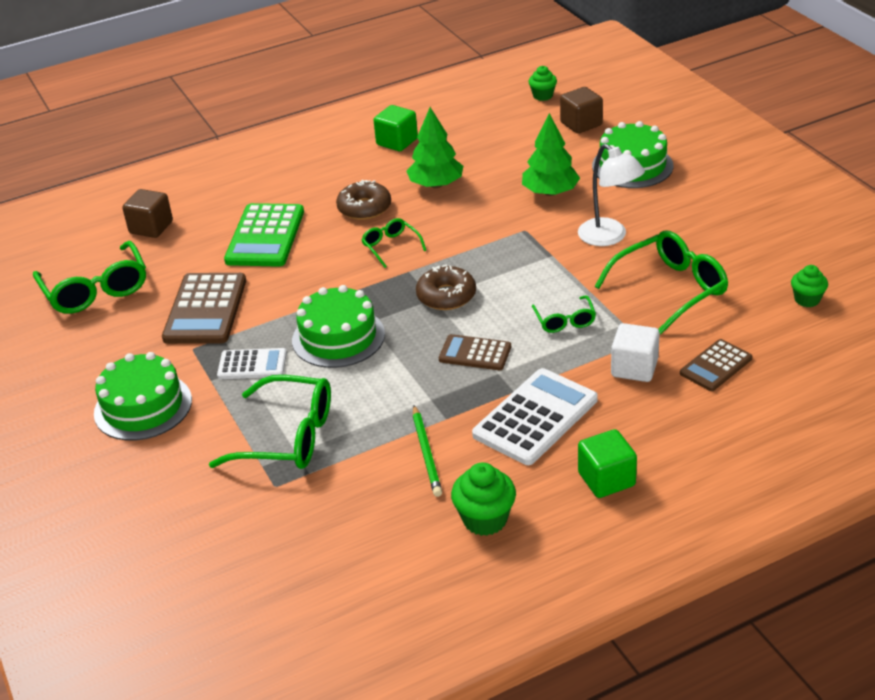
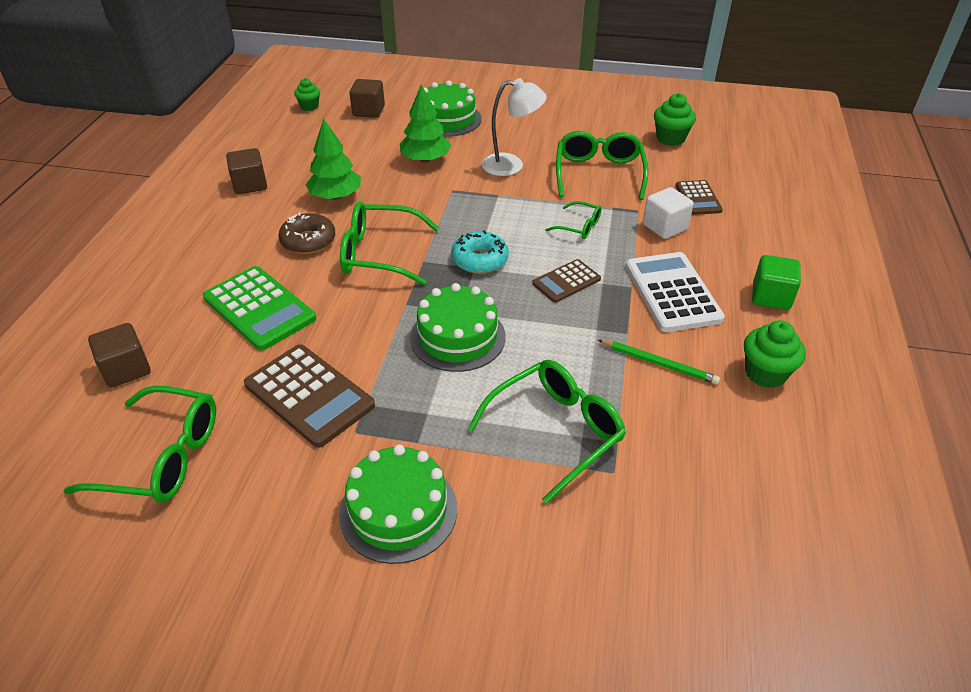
camera: 55 degrees left, 5 degrees up
(252, 365) = (429, 404): white calculator -> none
(391, 246) = (379, 253): green glasses -> green glasses, size x1.90
(397, 142) = (250, 185): green cube -> brown cube
(446, 296) = (480, 260): brown donut -> turquoise donut
(807, 299) = (670, 138): green cupcake -> green cupcake, size x1.52

